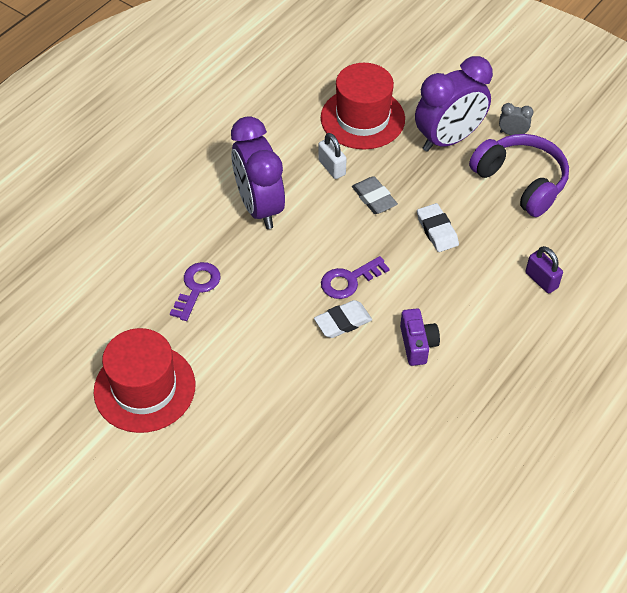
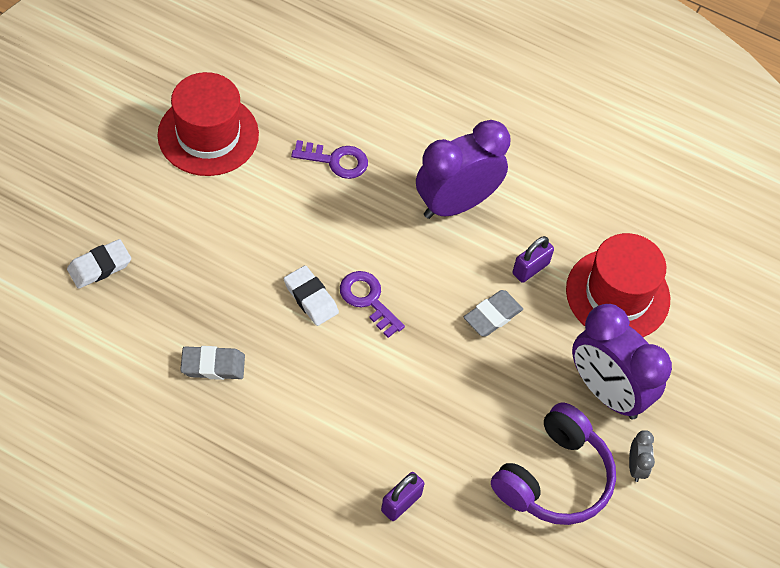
camera: 75 degrees right, 5 degrees up
(332, 167) = (530, 268): white padlock -> purple padlock
(405, 403) = (213, 365): none -> grey eraser
(417, 344) = (290, 373): purple camera -> none
(437, 230) = (456, 385): white eraser -> white eraser (99, 266)

